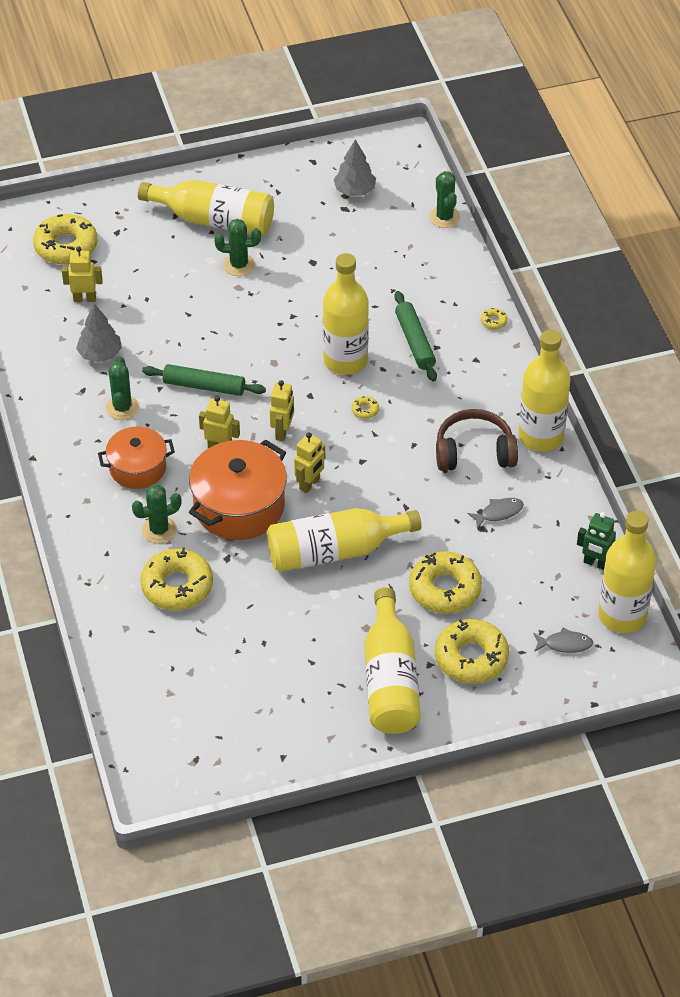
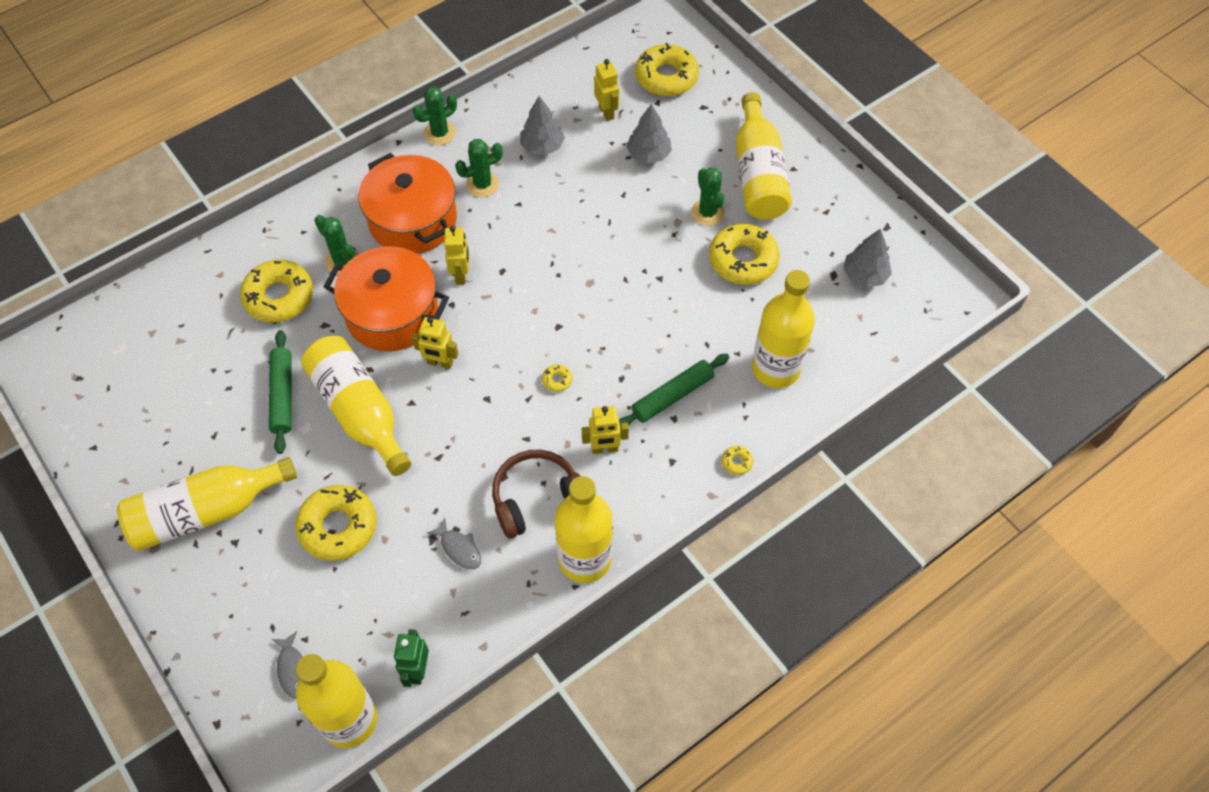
camera: 70 degrees right, 10 degrees up
(137, 468) = (413, 220): orange pot -> orange pot, size x1.57
(151, 284) = (648, 154): none -> grey tree
(204, 386) = (534, 237): green rolling pin -> green rolling pin (282, 395)
(282, 432) = (500, 319): yellow robot -> yellow robot (604, 449)
(345, 360) = (618, 342): yellow bottle -> yellow bottle (775, 369)
(444, 217) = (870, 368): green cactus -> green cactus (439, 133)
(471, 657) = (252, 579): yellow donut -> yellow donut (743, 260)
(474, 452) = (537, 499): brown headphones -> brown headphones turned 90 degrees counterclockwise

